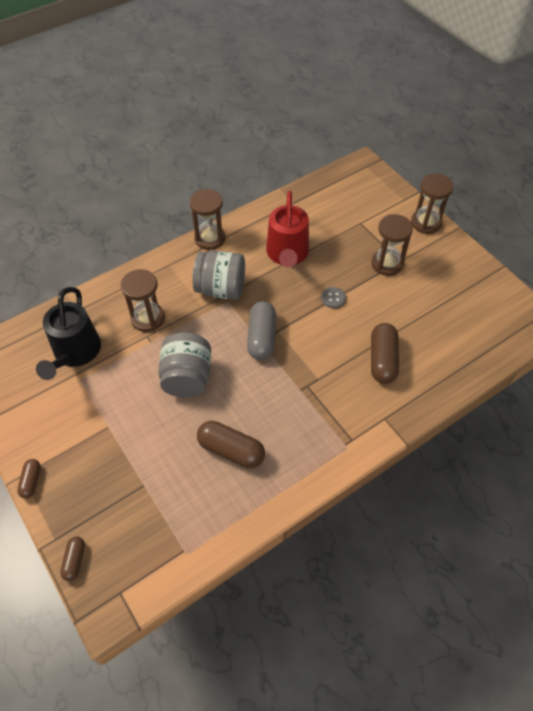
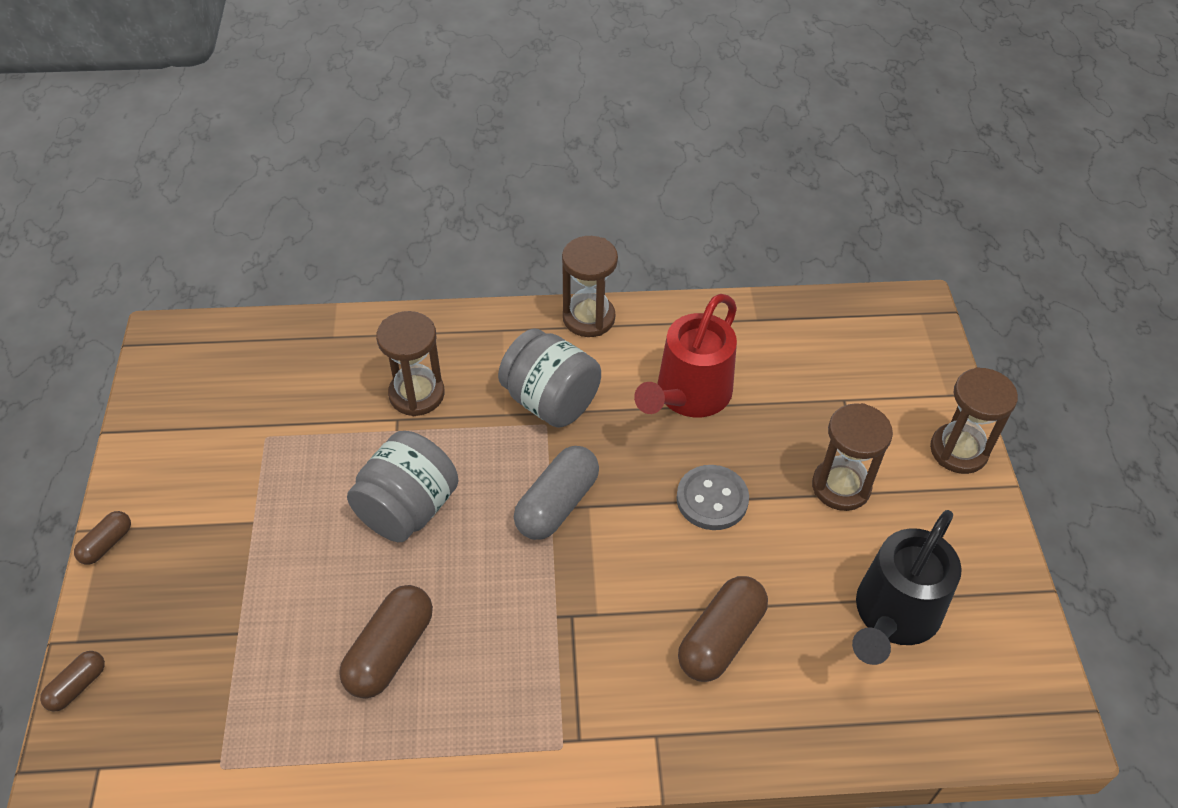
camera: 30 degrees right, 5 degrees down
(75, 353) = (287, 395): black watering can -> black watering can (893, 616)
(231, 450) = (390, 651): brown capsule -> brown capsule turned 60 degrees clockwise
(333, 298) = (712, 499): grey button -> grey button, size x1.62

